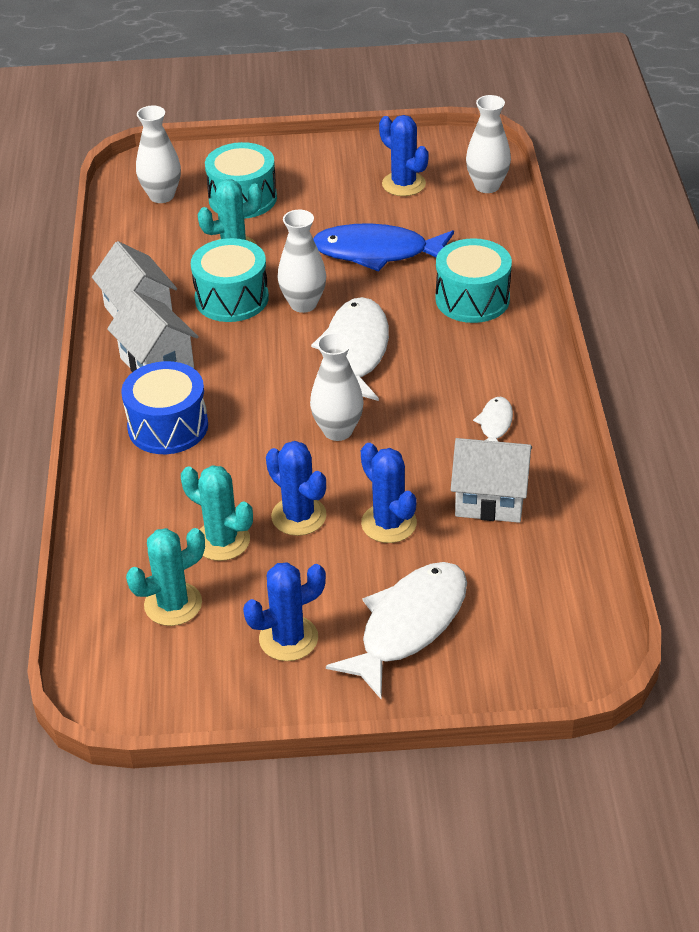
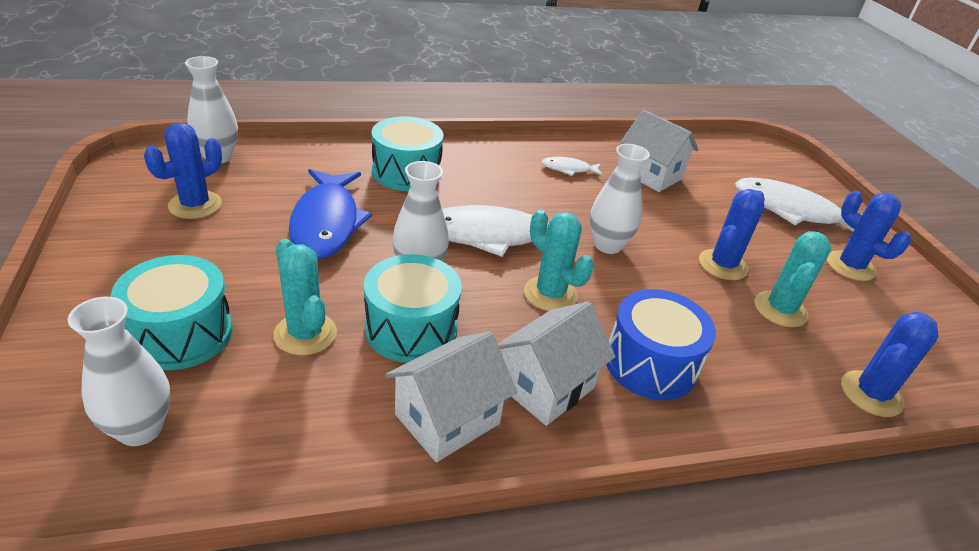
camera: 105 degrees left, 5 degrees down
(173, 604) = (872, 335): turquoise cactus -> turquoise cactus (550, 294)
(389, 523) = (702, 219): blue cactus -> blue cactus (871, 394)
(490, 499) = (650, 175): white house -> white house turned 45 degrees counterclockwise

